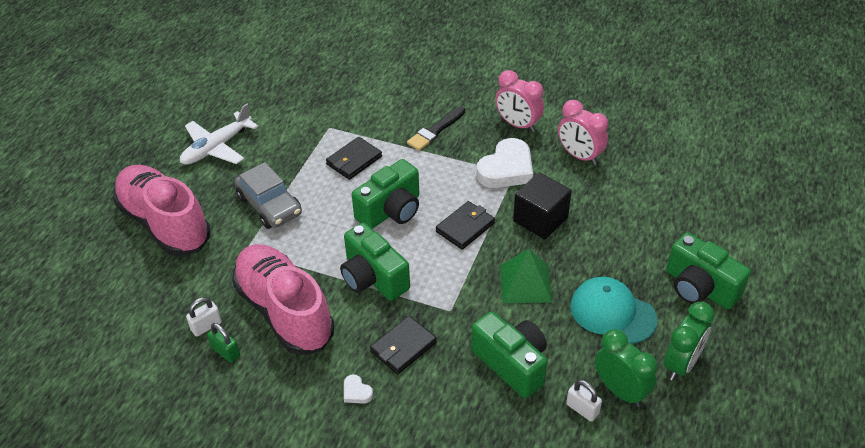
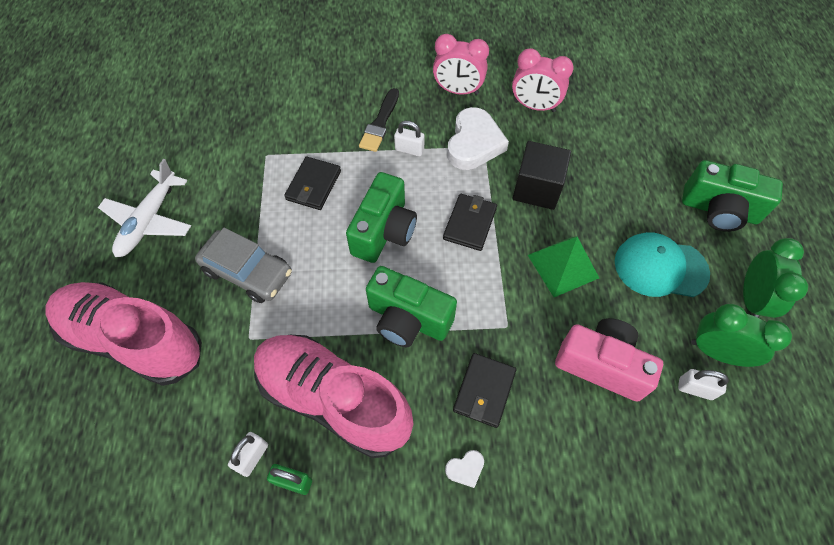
camera: 25 degrees left, 15 degrees up
(356, 392) = (465, 469): white heart -> white heart turned 45 degrees counterclockwise
(448, 157) = (409, 149): none -> white padlock
(512, 363) = (601, 365): green camera -> pink camera

